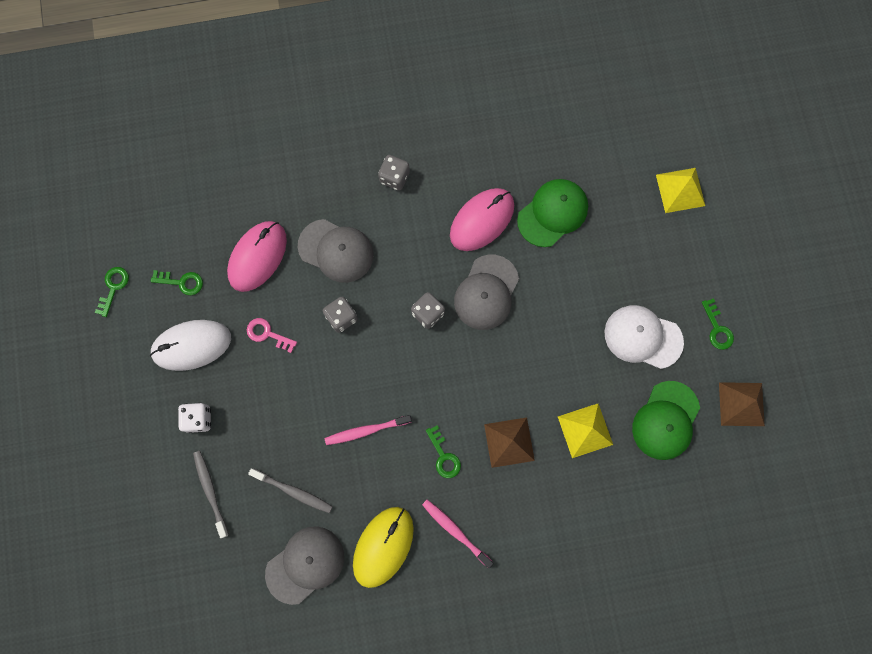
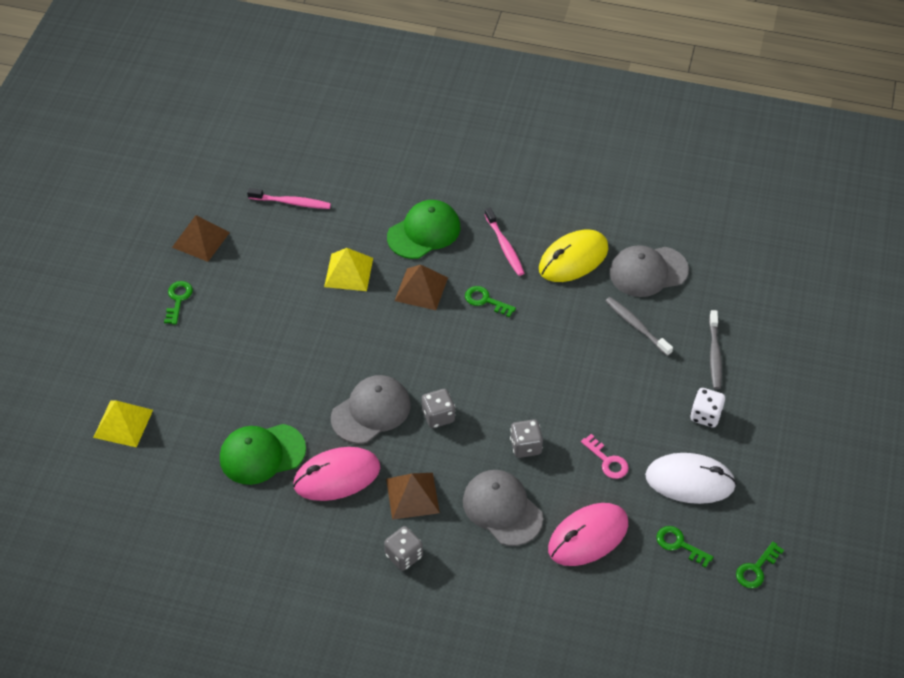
camera: 155 degrees left, 25 degrees down
(366, 430) = (547, 346): pink toothbrush -> pink toothbrush (291, 202)
(413, 230) = (412, 495): none -> brown pyramid
(444, 456) = (485, 300): green key -> green key turned 60 degrees counterclockwise
(643, 337) = (249, 319): white cap -> none
(665, 420) = (274, 253): green cap -> green cap (424, 232)

